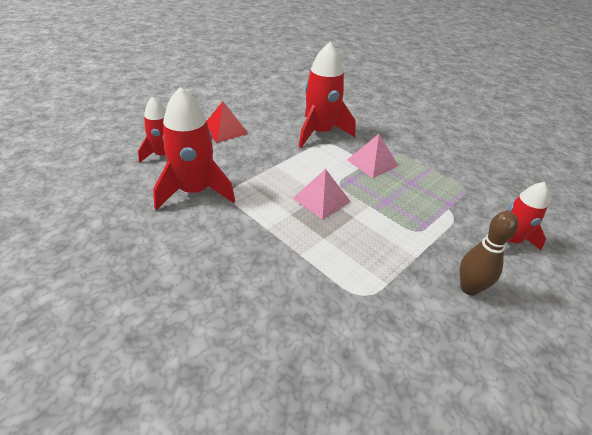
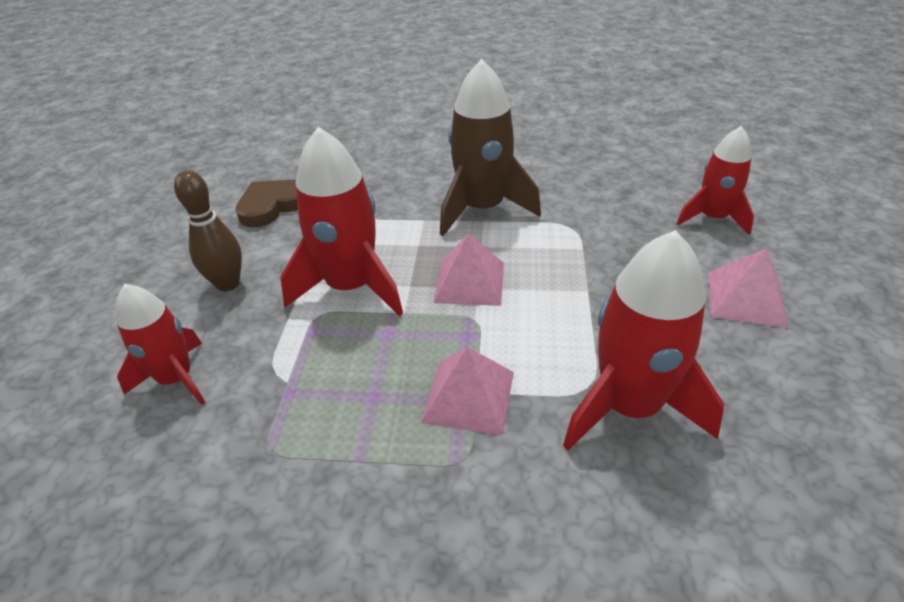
camera: 145 degrees right, 0 degrees up
(195, 191) = (604, 208): red rocket -> red rocket (350, 287)
(225, 130) = (746, 298): red pyramid -> pink pyramid
(256, 237) = (482, 209): none -> brown rocket
(407, 358) = (272, 206): none -> brown heart

